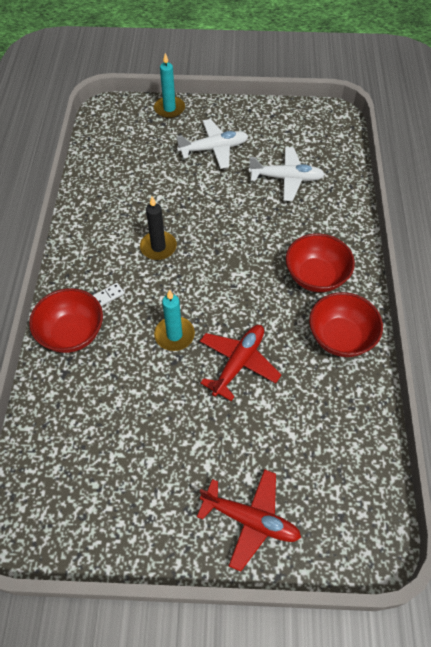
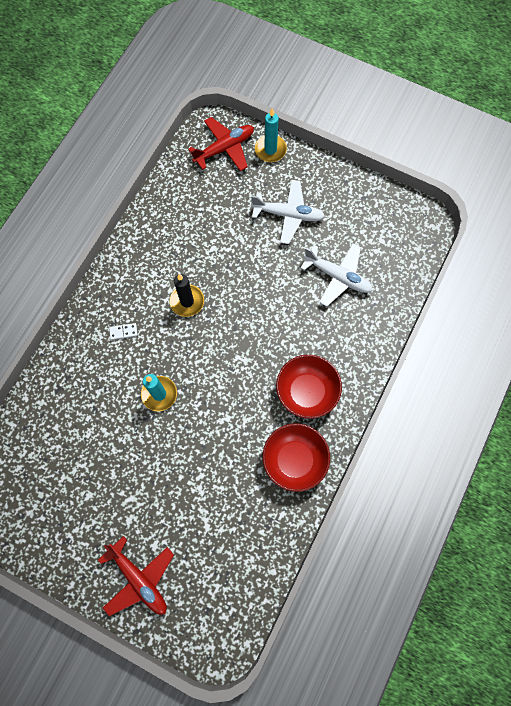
camera: 25 degrees right, 15 degrees up
(72, 333) = (79, 355): red bowl -> none
(238, 363) = (198, 444): red plane -> red plane (224, 148)

